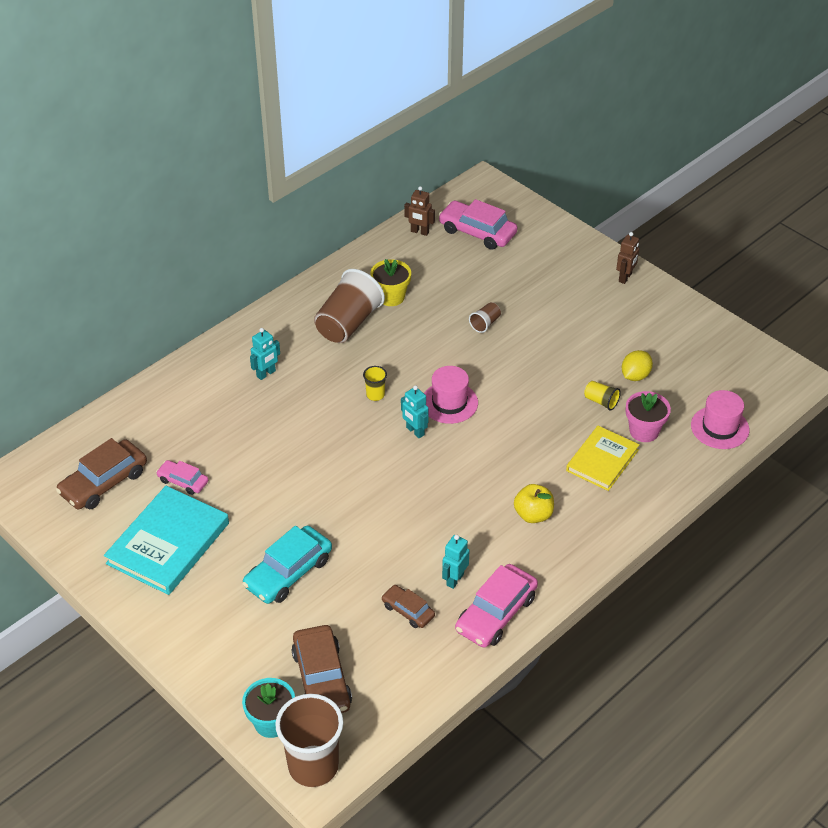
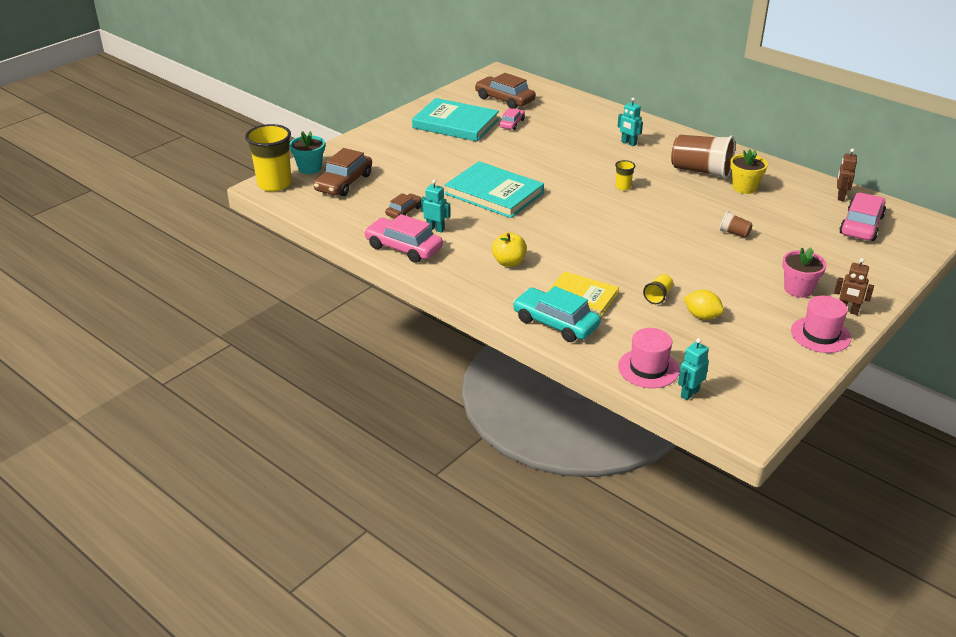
camera: 85 degrees right, 10 degrees down
(288, 572) = (435, 165): turquoise car -> turquoise car (555, 323)
(313, 766) = (274, 184): brown cup -> yellow cup
(321, 679) = (344, 182): brown car -> brown car turned 45 degrees counterclockwise
(374, 515) = (494, 193): none -> turquoise book
(415, 431) = (588, 206): turquoise robot -> turquoise robot (689, 393)
(449, 403) = (626, 219): pink hat -> pink hat (820, 335)
(644, 431) = (627, 321): pink flower pot -> pink flower pot (798, 289)

